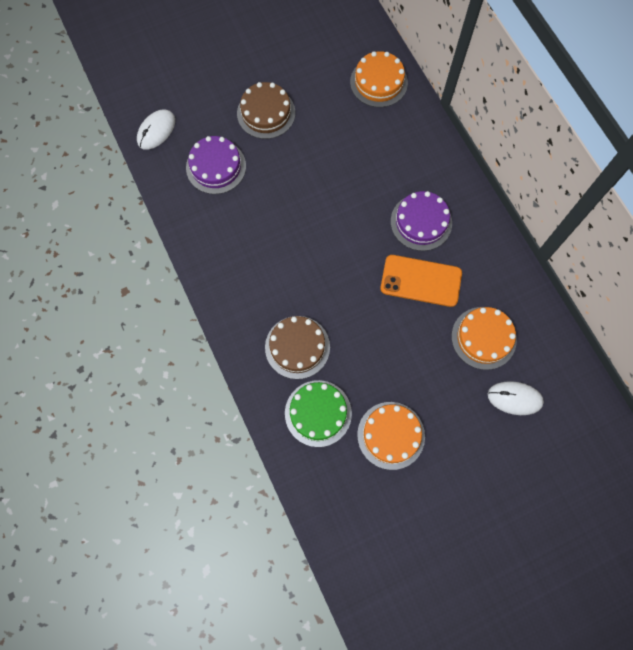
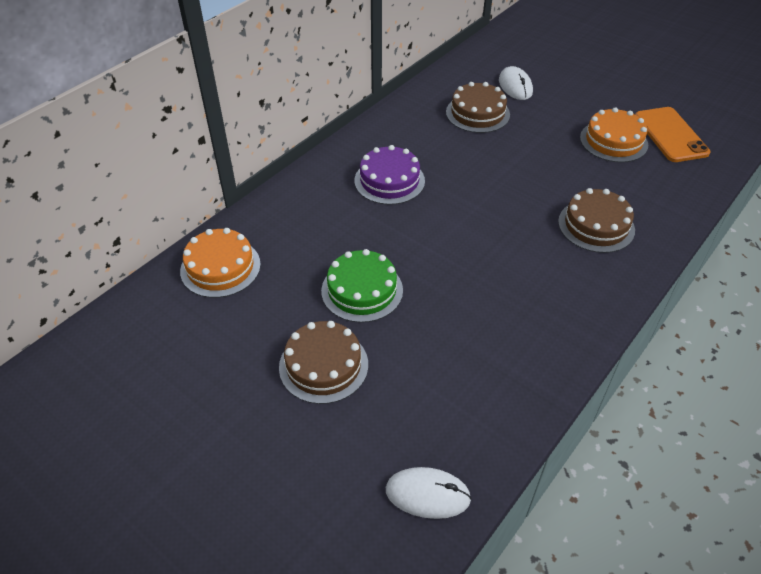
camera: 115 degrees left, 25 degrees down
(216, 167) = (439, 388): purple cake -> none
(318, 413) = (642, 190): green cake -> green cake (362, 290)
(421, 281) = (454, 163): orange phone -> orange phone (670, 135)
(483, 338) = (477, 113): orange cake -> brown cake

